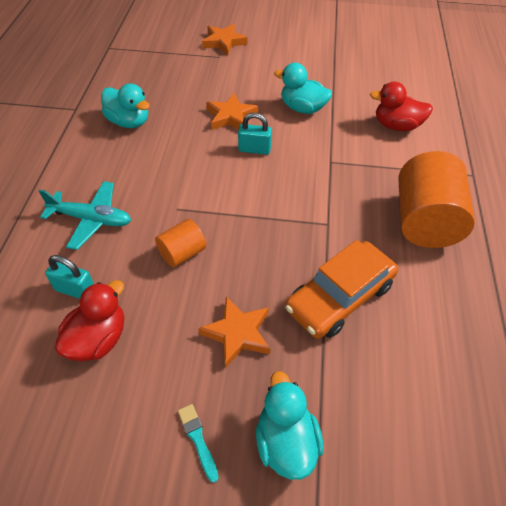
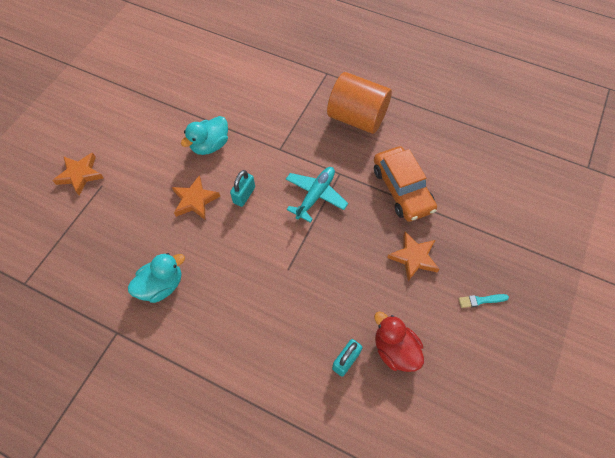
camera: 70 degrees left, 10 degrees up
(91, 219) = (275, 338): turquoise plane -> turquoise plane (315, 195)
(182, 253) = (335, 275): orange cylinder -> none
(286, 441) = (491, 252): turquoise duck -> none
(396, 126) = (260, 93): red duck -> none

